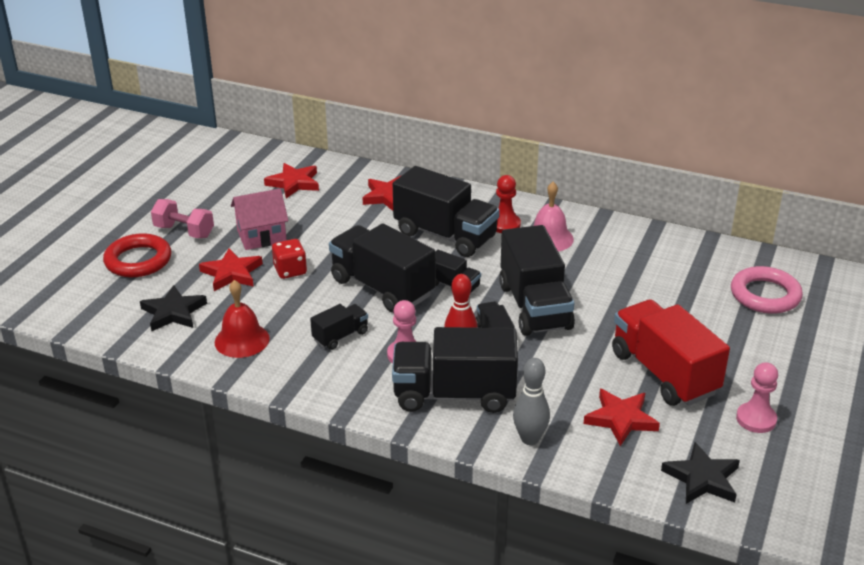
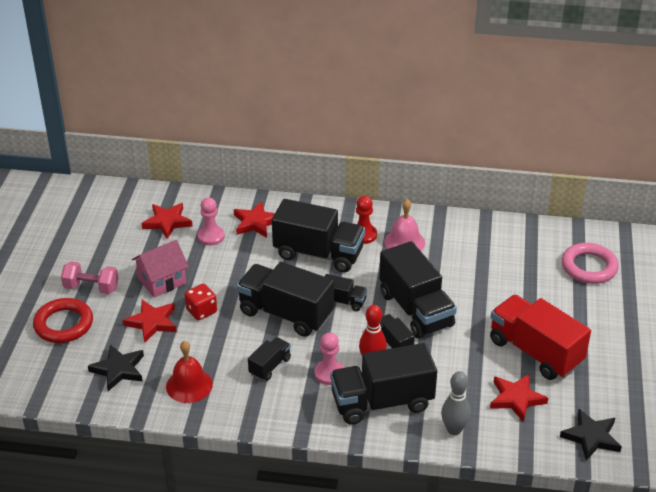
camera: 15 degrees left, 5 degrees up
(756, 419) = (614, 379): pink pawn -> pink pawn (211, 236)

